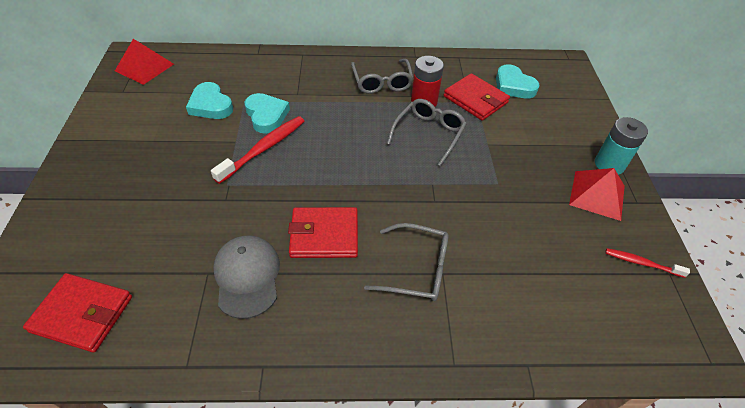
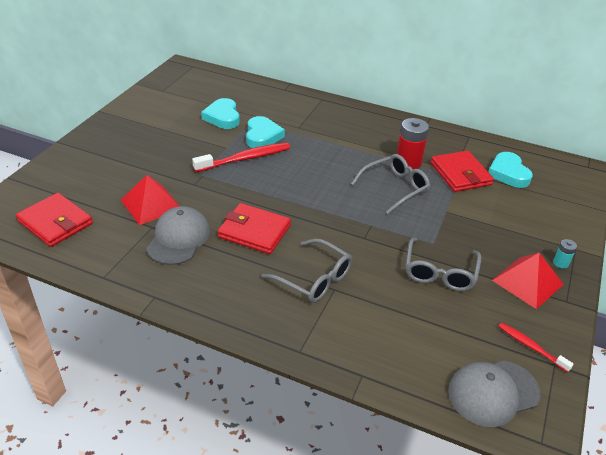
camera: 25 degrees right, 10 degrees down
(144, 67) = (188, 78): red pyramid -> red pyramid (151, 204)
(382, 82) = (379, 137): grey glasses -> grey glasses (440, 272)
(609, 164) = (560, 263): turquoise battery -> turquoise battery, size x0.50
(644, 328) = (493, 392): none -> grey cap

